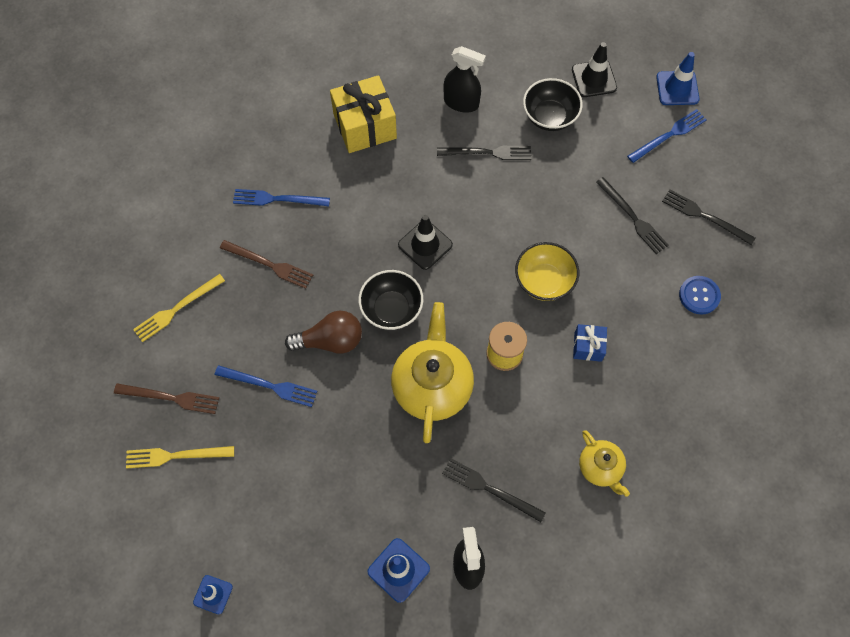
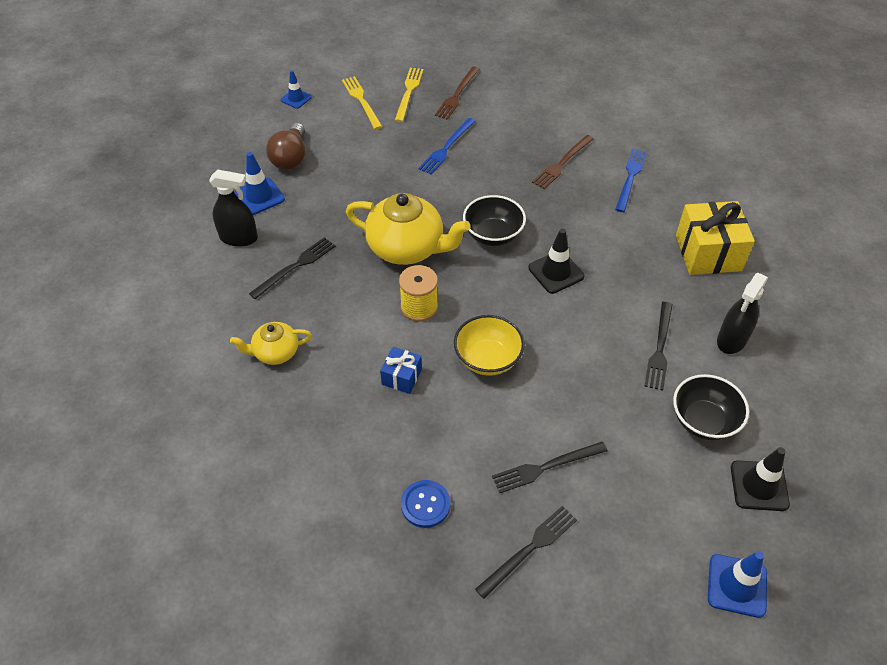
camera: 105 degrees right, 15 degrees down
(177, 309) = (534, 106): yellow fork -> yellow fork (361, 101)
(330, 341) = (475, 190): brown light bulb -> brown light bulb (290, 157)
(669, 135) = (659, 548): blue fork -> none

